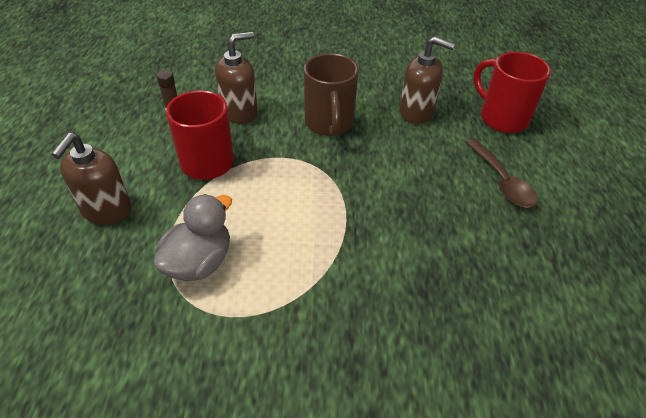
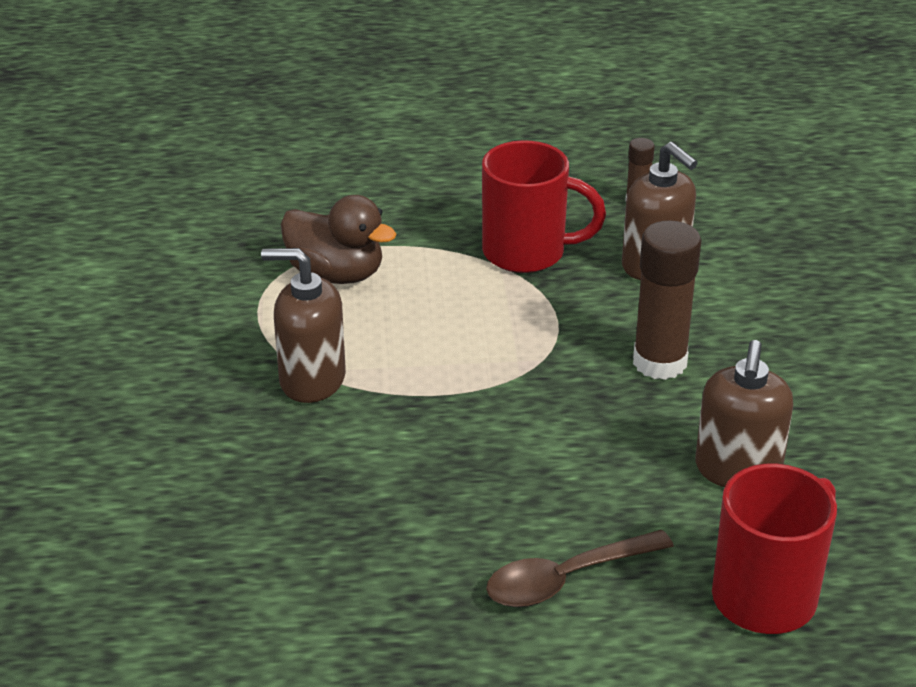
camera: 85 degrees right, 10 degrees down
(106, 210) = (412, 190): brown soap dispenser -> brown soap dispenser (311, 380)
(199, 262) = (336, 274): grey duck -> brown duck
(329, 124) = (659, 362): brown mug -> brown glue stick

